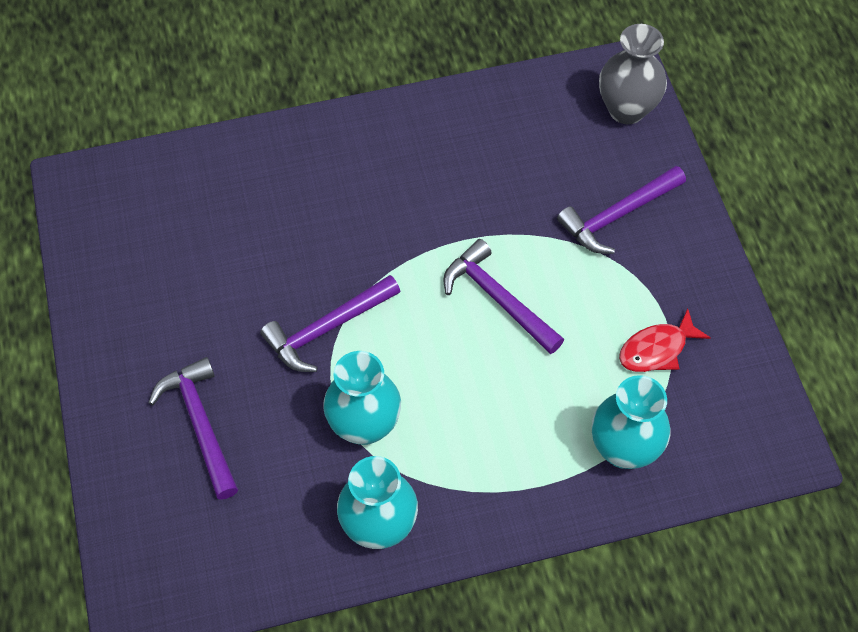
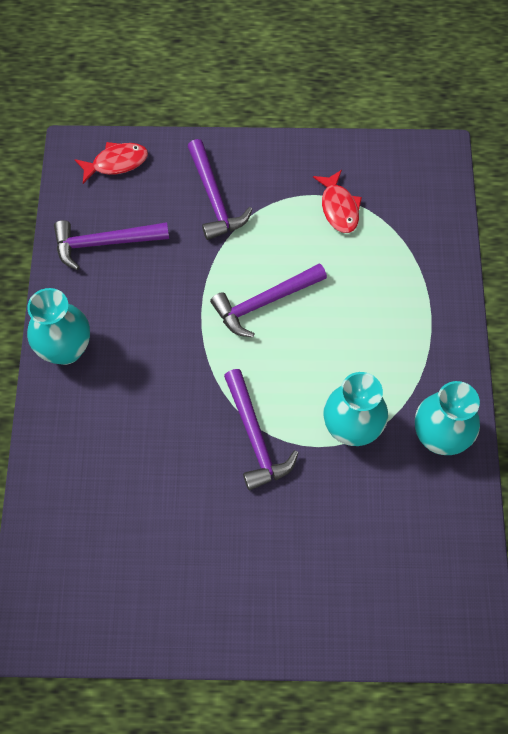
camera: 75 degrees left, 5 degrees up
(200, 424) = (319, 558): purple hammer -> purple hammer (104, 243)
(623, 449) = (414, 253): turquoise vase -> turquoise vase (65, 349)
(626, 109) = (116, 163): grey vase -> red fish

